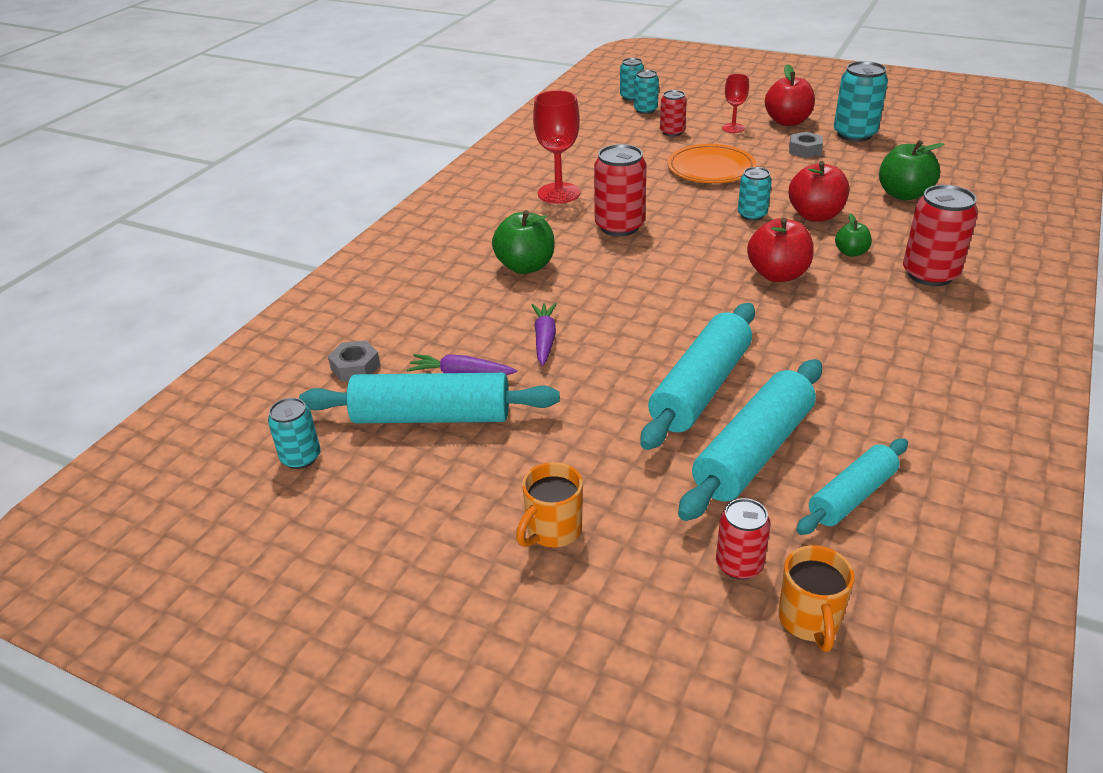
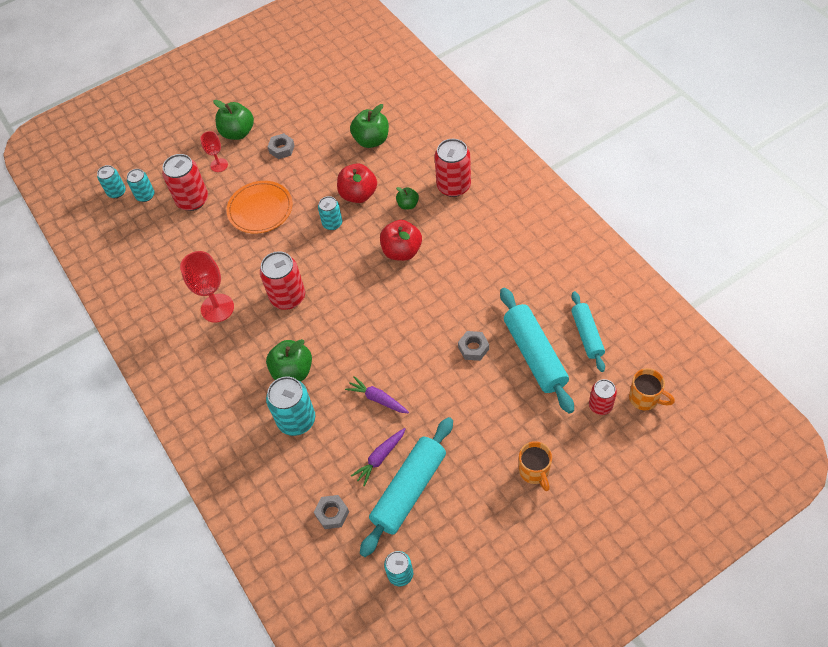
camera: 55 degrees left, 20 degrees up
(672, 132) = (192, 200): red can -> red can, size x1.68
(700, 388) = (473, 348): turquoise rolling pin -> grey nut
(787, 121) = (238, 133): red apple -> green apple
(854, 134) = (285, 112): turquoise can -> turquoise can (296, 420)

